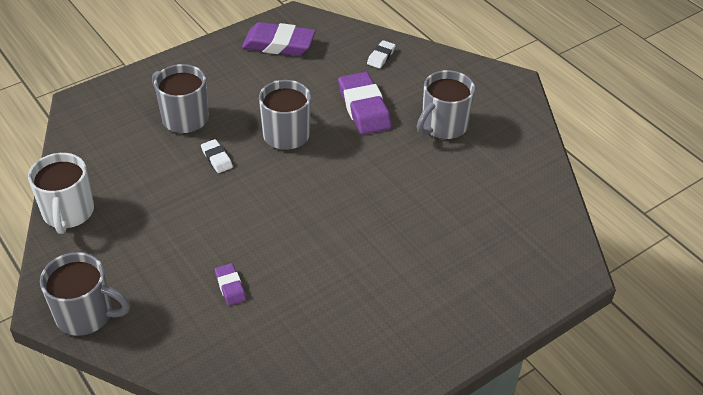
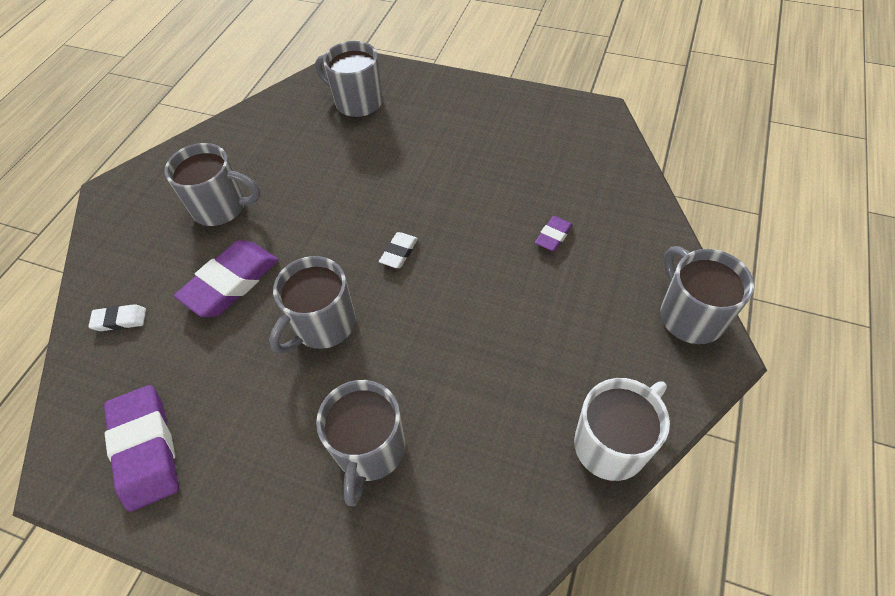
camera: 120 degrees left, 10 degrees up
(217, 158) = (410, 361): white eraser -> white eraser (399, 252)
(507, 252) = (357, 102): none -> grey mug

